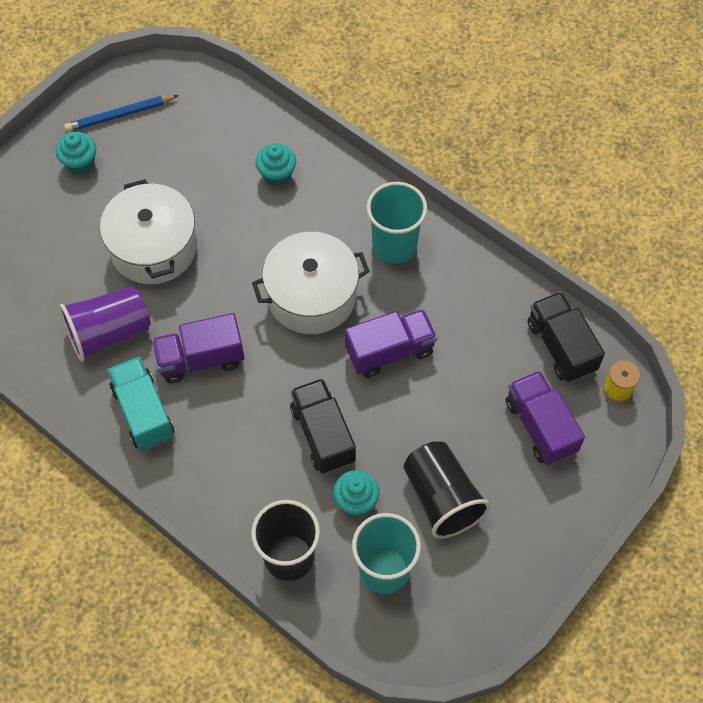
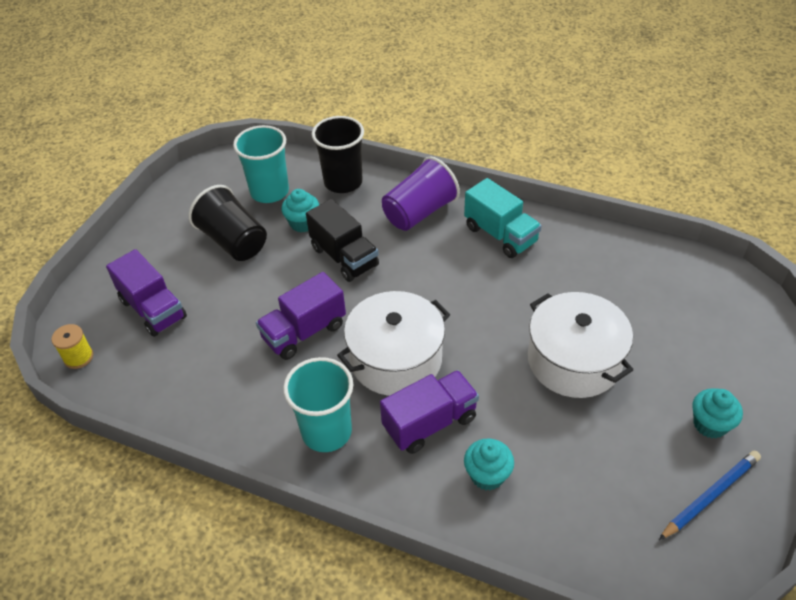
camera: 165 degrees right, 15 degrees down
(109, 333) = (566, 280): purple cup -> purple cup (419, 212)
(201, 359) = (474, 282): purple truck -> purple truck (430, 423)
(561, 346) = (135, 379): black truck -> none

